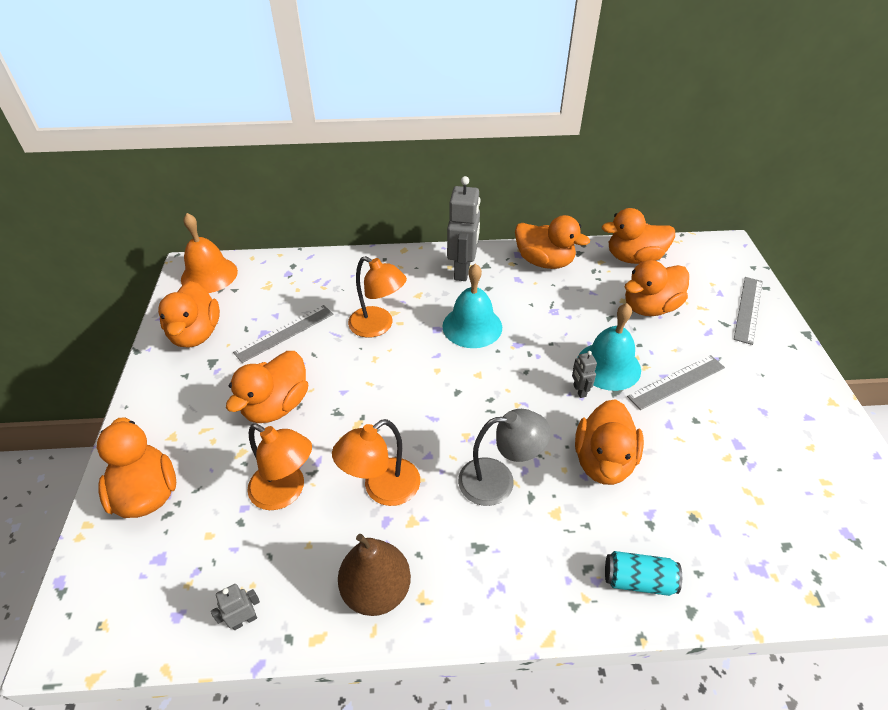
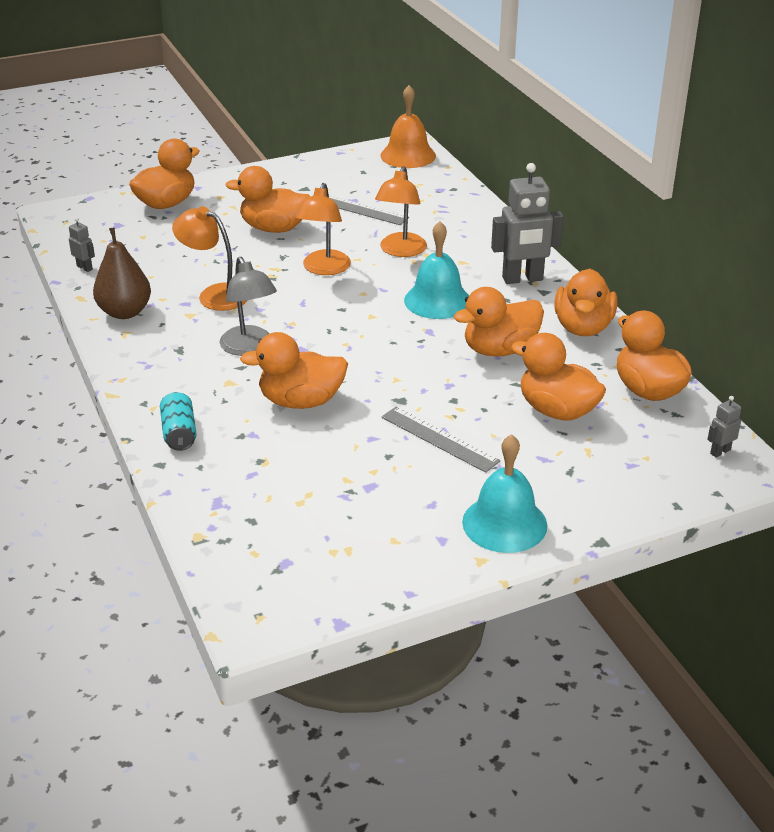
camera: 70 degrees right, 10 degrees down
(196, 334) = (331, 172): orange duck -> orange duck (500, 350)
(286, 492) = (192, 255): orange lamp -> orange lamp (324, 269)
(579, 391) = (385, 377): grey robot -> grey robot (720, 451)
(608, 366) = (434, 391): turquoise bell -> turquoise bell (504, 523)
(748, 309) = (614, 489): grey ruler -> none

